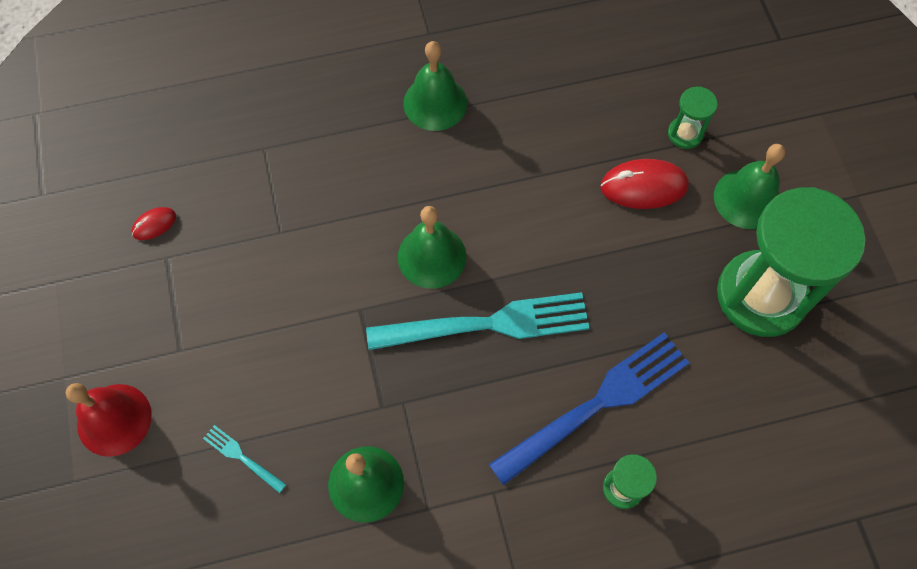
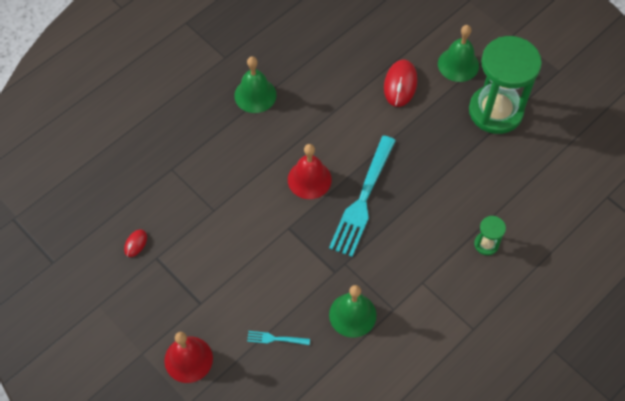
camera: 30 degrees left, 5 degrees down
(432, 256) = (309, 179): green bell -> red bell
(487, 324) = (363, 199): turquoise fork -> turquoise fork turned 150 degrees clockwise
(596, 404) = (446, 210): blue fork -> none
(643, 186) = (400, 84): red mouse -> red mouse turned 45 degrees counterclockwise
(685, 134) = (404, 45): green hourglass -> none

